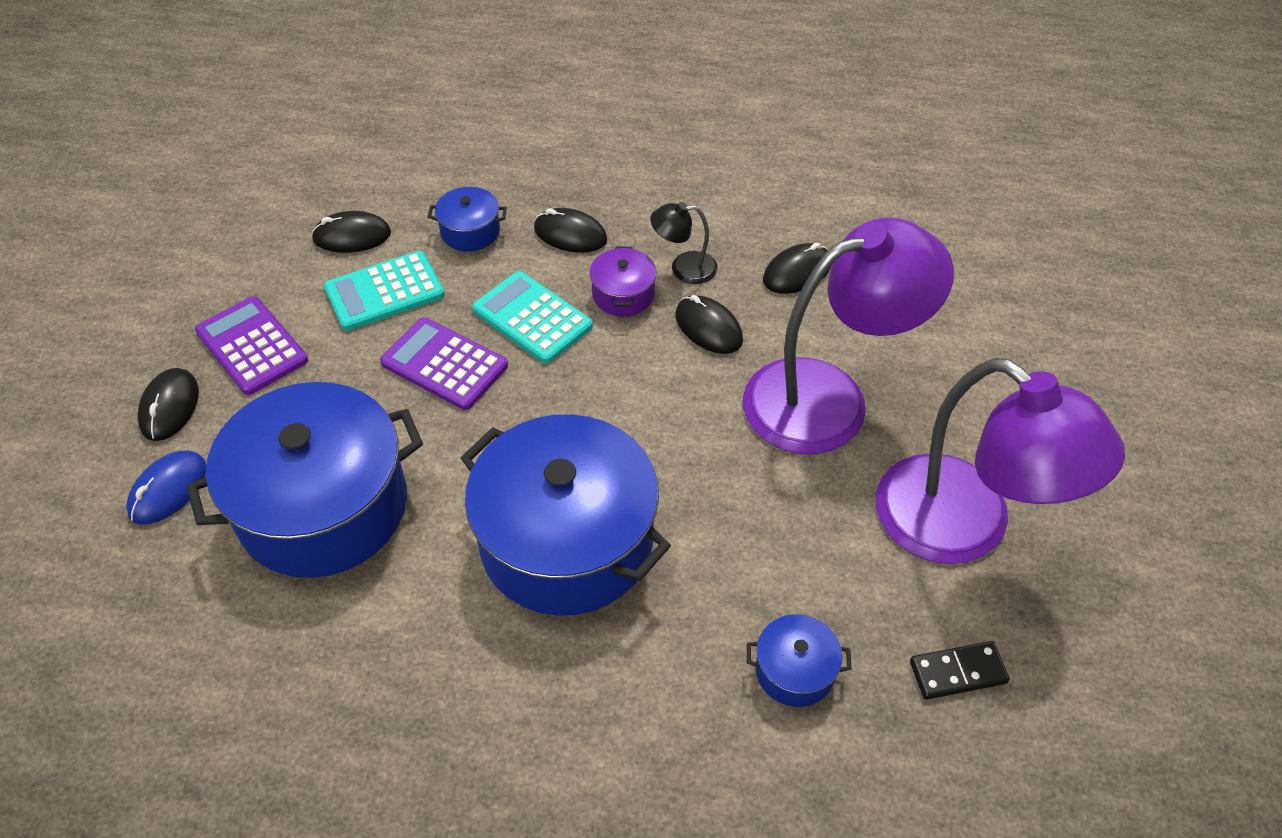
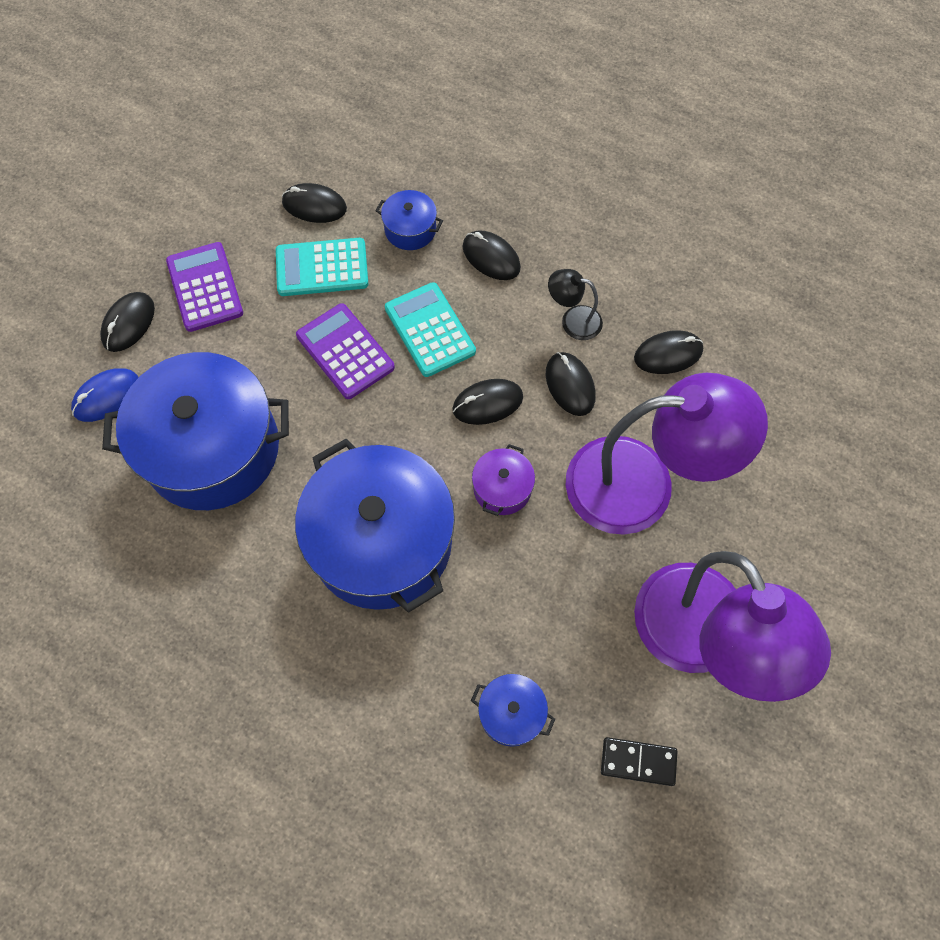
camera: 20 degrees right, 15 degrees up
(623, 294) = (512, 330): purple pot -> purple pot (502, 488)
(627, 369) = (487, 403): none -> black mouse

